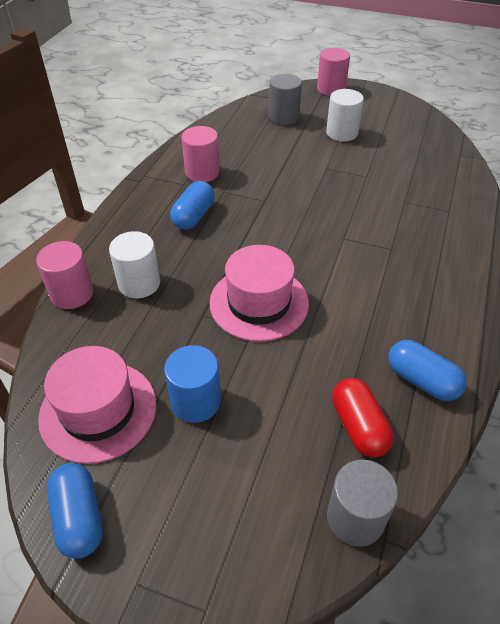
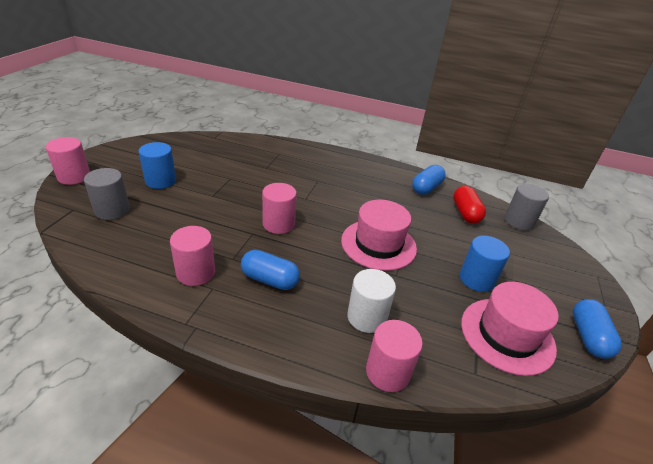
camera: 95 degrees left, 10 degrees down
(79, 517) = (588, 337): blue capsule -> blue capsule turned 60 degrees counterclockwise
(284, 217) = (278, 224): none -> pink cylinder
(342, 133) = (160, 181): white cylinder -> blue cylinder
(359, 426) = (465, 213): red capsule -> red capsule turned 75 degrees counterclockwise

